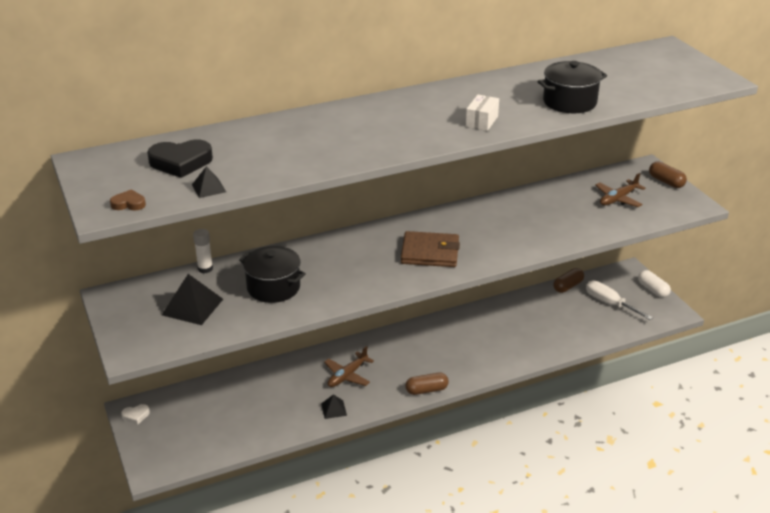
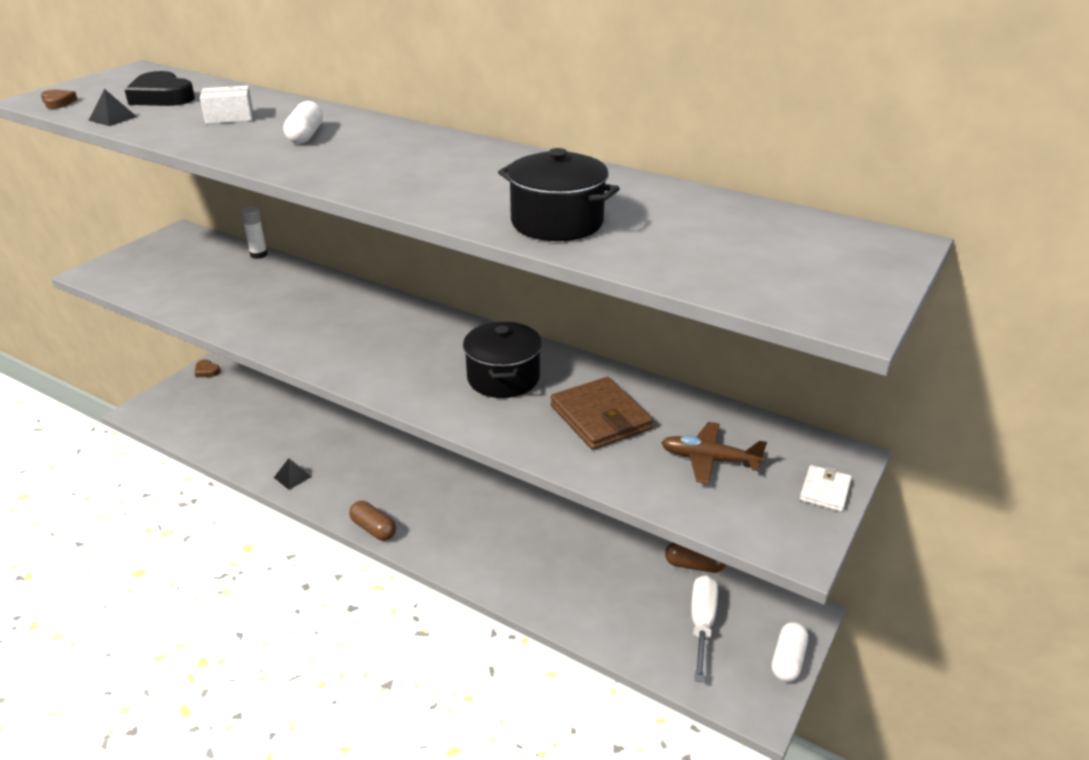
camera: 55 degrees right, 0 degrees up
(136, 415) = (207, 371): white heart -> brown heart
(192, 307) = (187, 272): black pyramid -> none
(273, 287) = (252, 297): black pot -> black pot (503, 378)
(347, 131) = (305, 135): none -> white capsule
(347, 376) = (354, 462): brown plane -> none
(430, 252) = (405, 359): brown wallet -> brown wallet (600, 417)
(481, 121) = (418, 187): white box -> white box (229, 117)
(666, 182) = (825, 491): brown capsule -> white wallet

